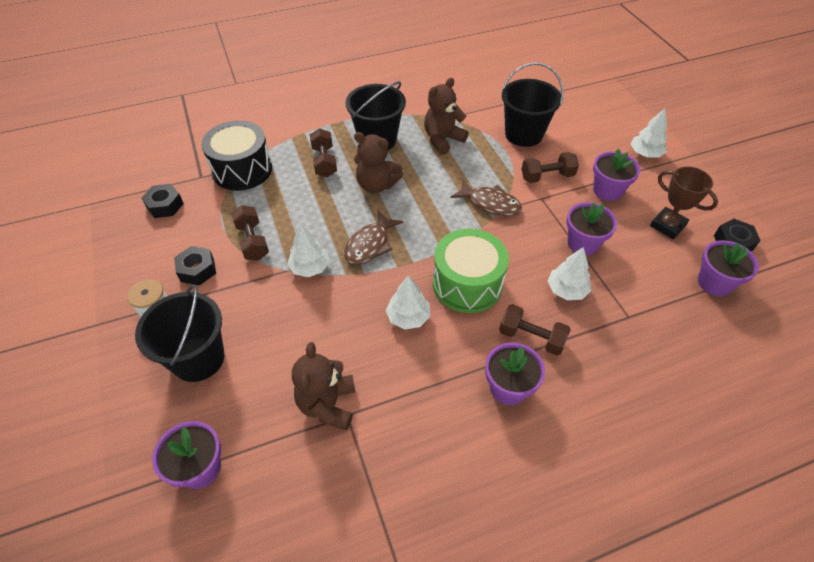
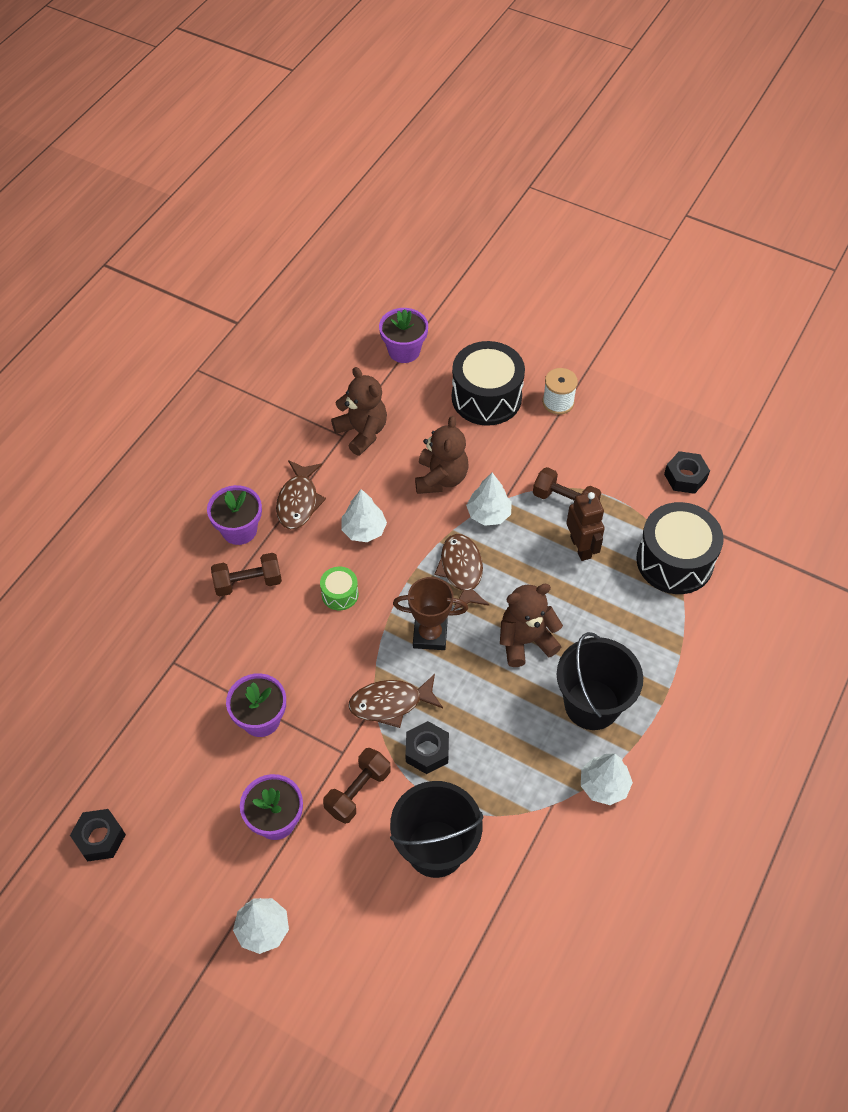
camera: 140 degrees right, 5 degrees up
(197, 270) = (575, 448): black nut -> black nut (427, 751)
(198, 358) = (486, 397): black bucket -> black drum
(281, 210) = (581, 547): none -> brown robot
(324, 162) = (610, 630): brown dumbbell -> none
(438, 378) = (298, 501): none -> brown fish
(442, 140) = (521, 762): brown teddy bear -> brown teddy bear (441, 478)
(467, 284) = (340, 594): green drum -> green drum, size x0.47
(566, 290) = (245, 651): white tree -> white tree (604, 785)
(667, 226) = (182, 812): brown trophy -> brown trophy (430, 635)
(714, 283) = (104, 762): purple flower pot -> none

